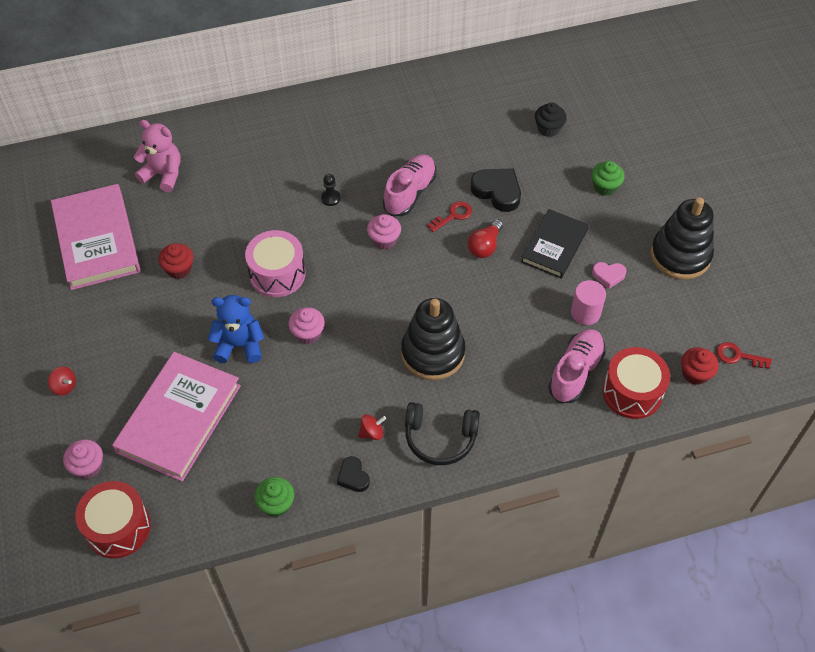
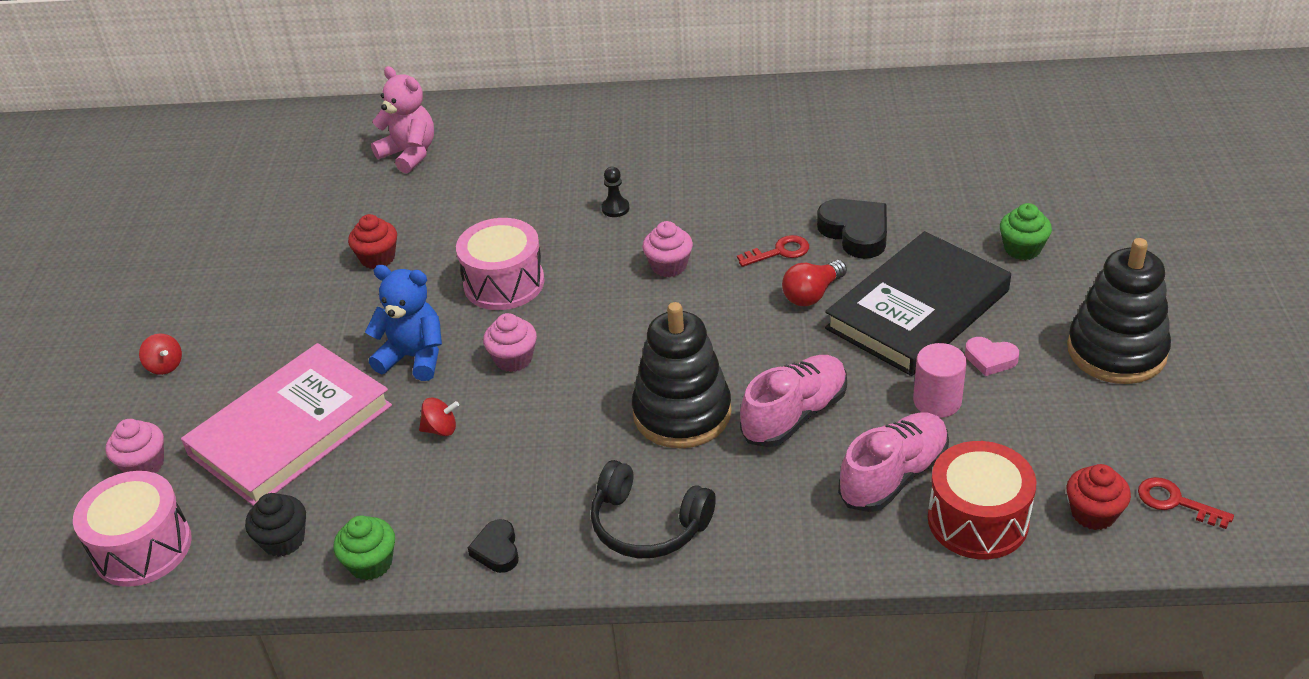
camera: 20 degrees right, 15 degrees down
(97, 240) = (291, 212): pink book -> none
(118, 527) = (142, 547): red drum -> pink drum
(372, 433) = (549, 498): red spinning top -> red spinning top (441, 429)
(410, 193) = (728, 217): pink shoe -> pink shoe (794, 415)
(548, 128) = (959, 170): black cupcake -> black cupcake (283, 540)
(554, 246) = (918, 310): black book -> black book, size x1.57

